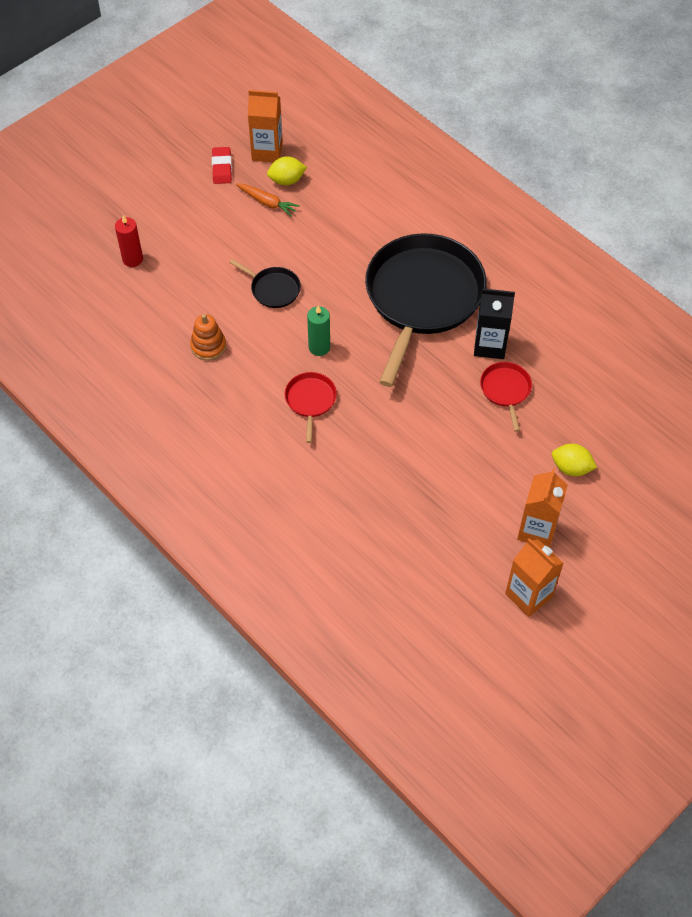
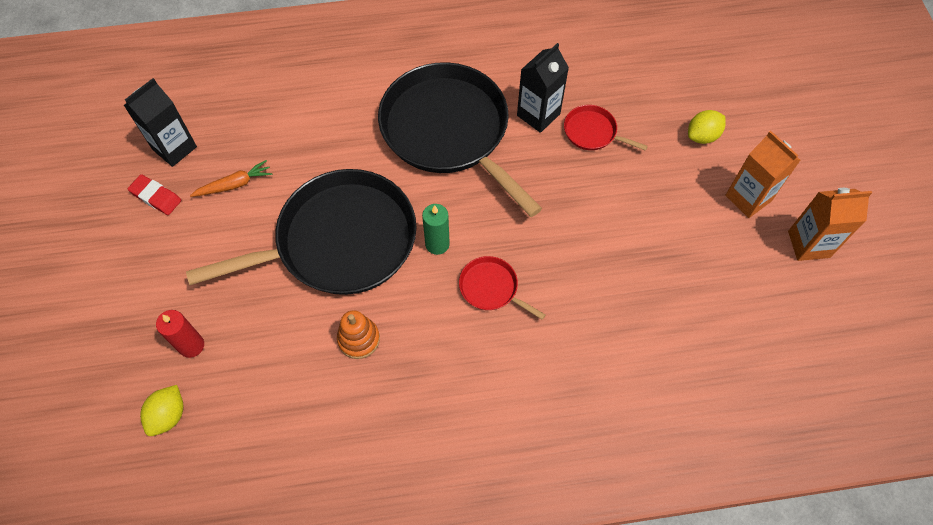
camera: 55 degrees left, 5 degrees up
(267, 151) = (174, 148): orange carton -> black carton
(273, 289) = (339, 241): black pan -> black pan, size x2.43
(287, 180) = (224, 153): yellow lemon -> yellow lemon (168, 415)

